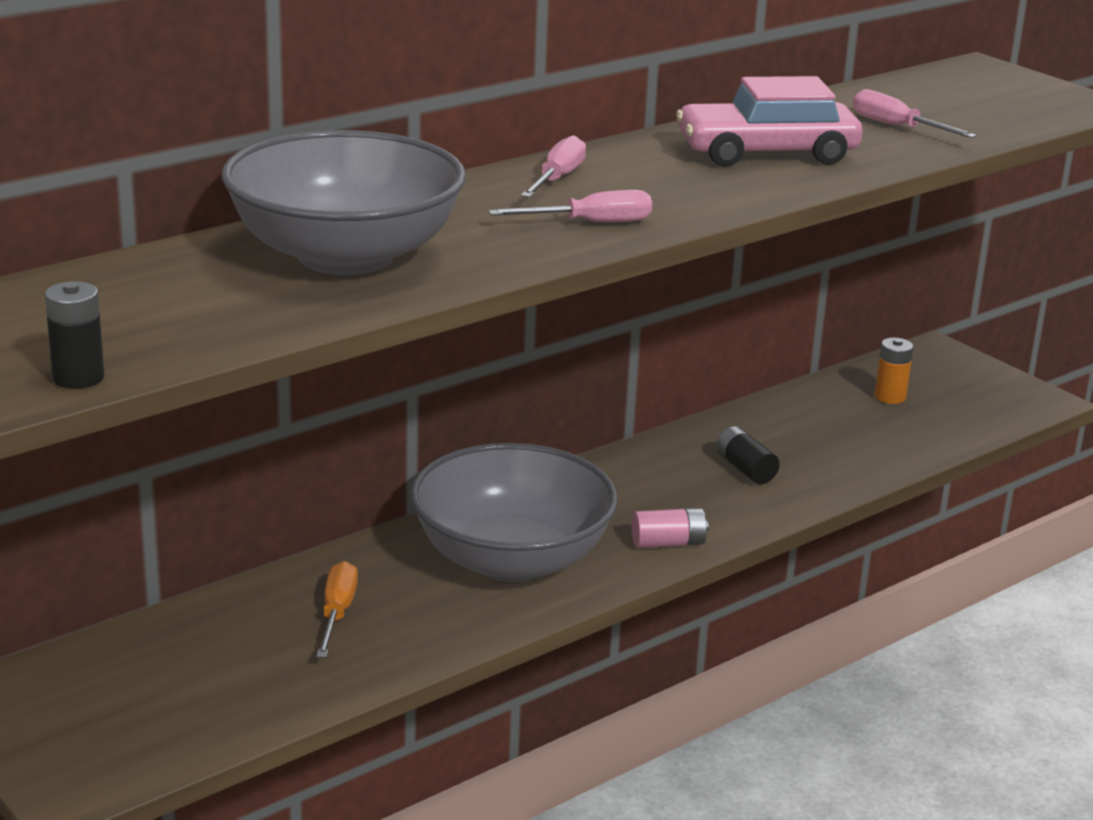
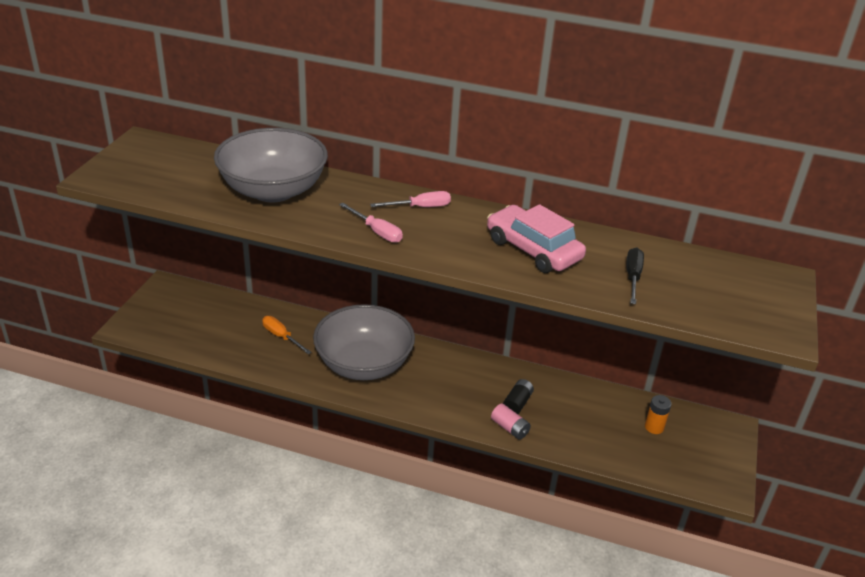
camera: 55 degrees right, 10 degrees up
(78, 378) = (110, 182): black battery -> none
(337, 613) = (281, 337): orange screwdriver -> orange screwdriver turned 105 degrees counterclockwise
(668, 543) = (423, 404): pink battery -> pink battery (509, 428)
(897, 127) = (633, 277): pink screwdriver -> black screwdriver

